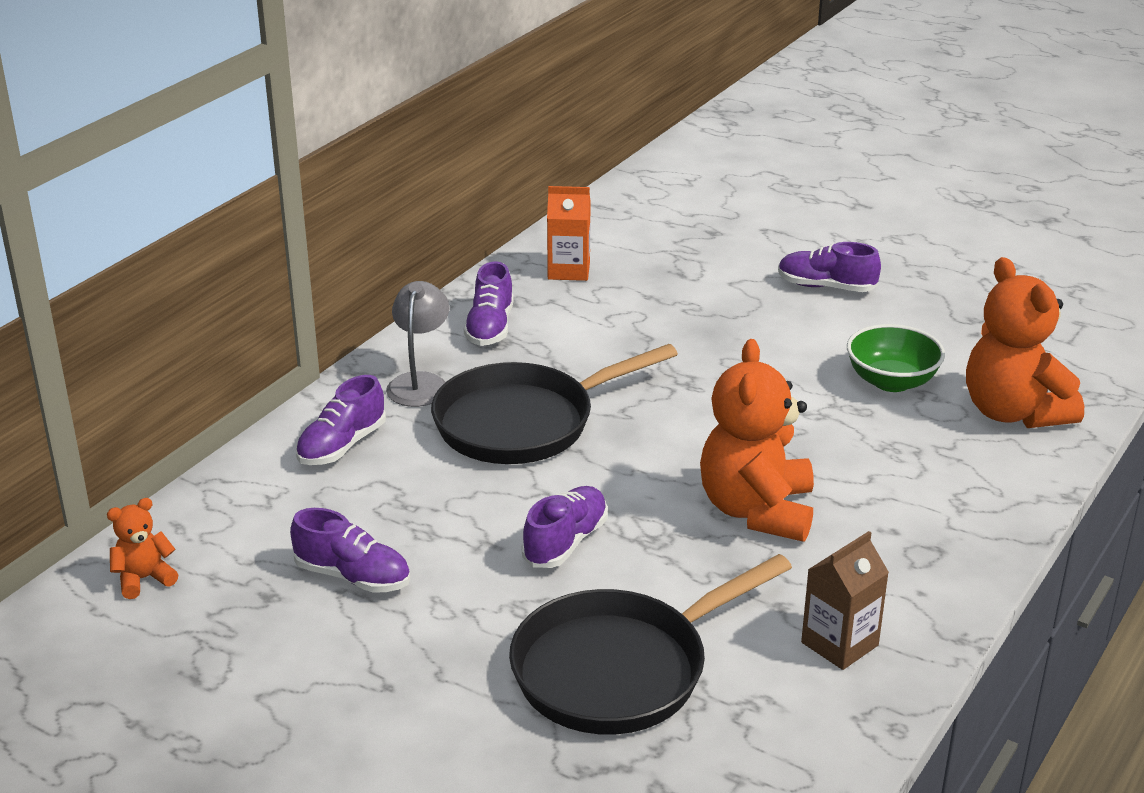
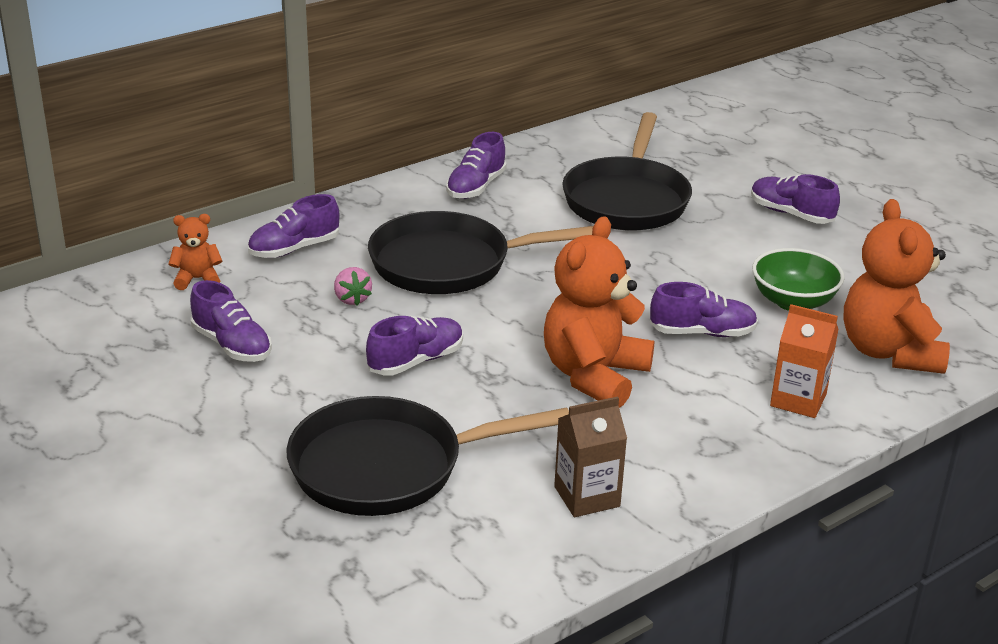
camera: 20 degrees right, 0 degrees up
(144, 579) = (80, 309): orange teddy bear -> orange teddy bear (197, 279)
(420, 382) = (389, 216): grey lamp -> none
(447, 489) = (352, 299): none -> pink strawberry
(569, 270) = (574, 157): orange carton -> orange carton (798, 400)
(656, 307) = (627, 199): none -> black pan
(829, 436) = (702, 333): none -> purple shoe

